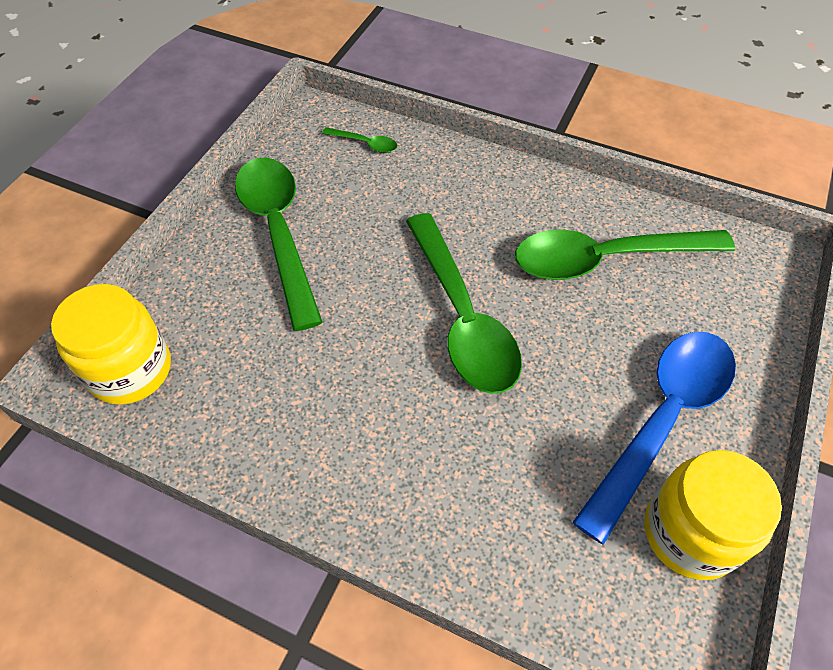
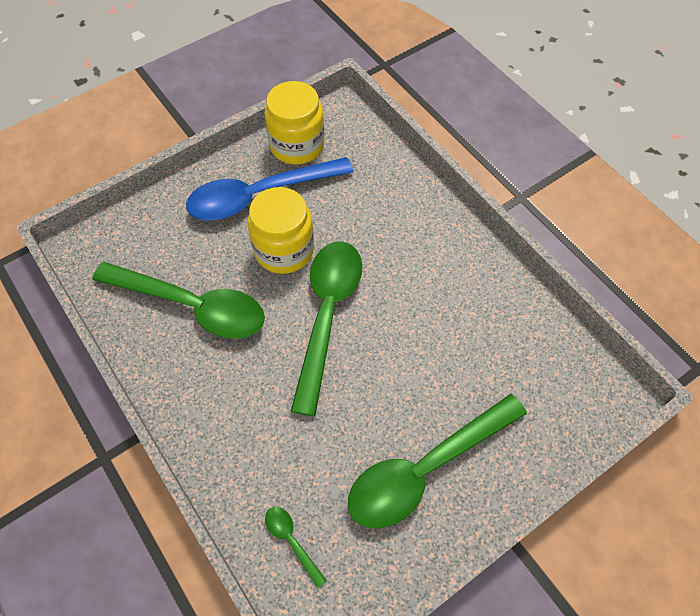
camera: 150 degrees left, 5 degrees up
(130, 370) = (584, 394): yellow jar -> yellow jar (284, 250)
(278, 232) = (425, 469): green spoon -> green spoon turned 45 degrees clockwise

